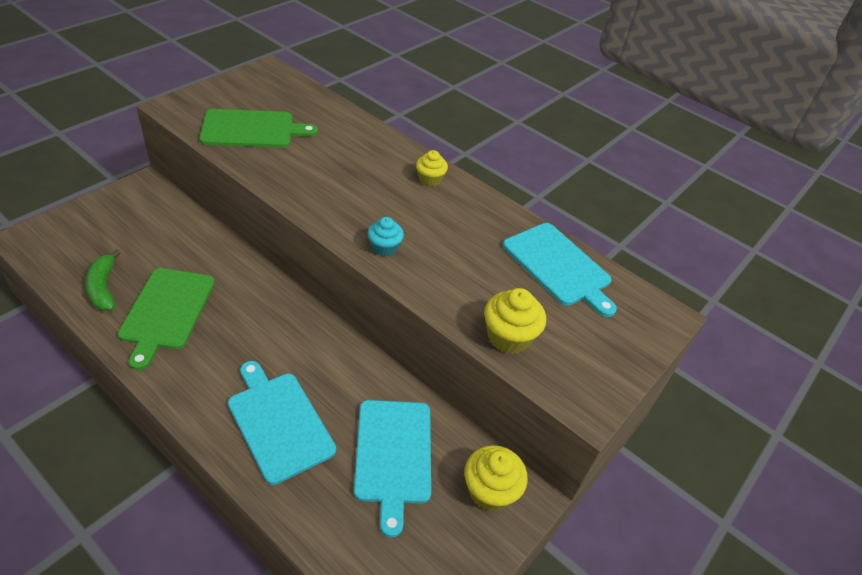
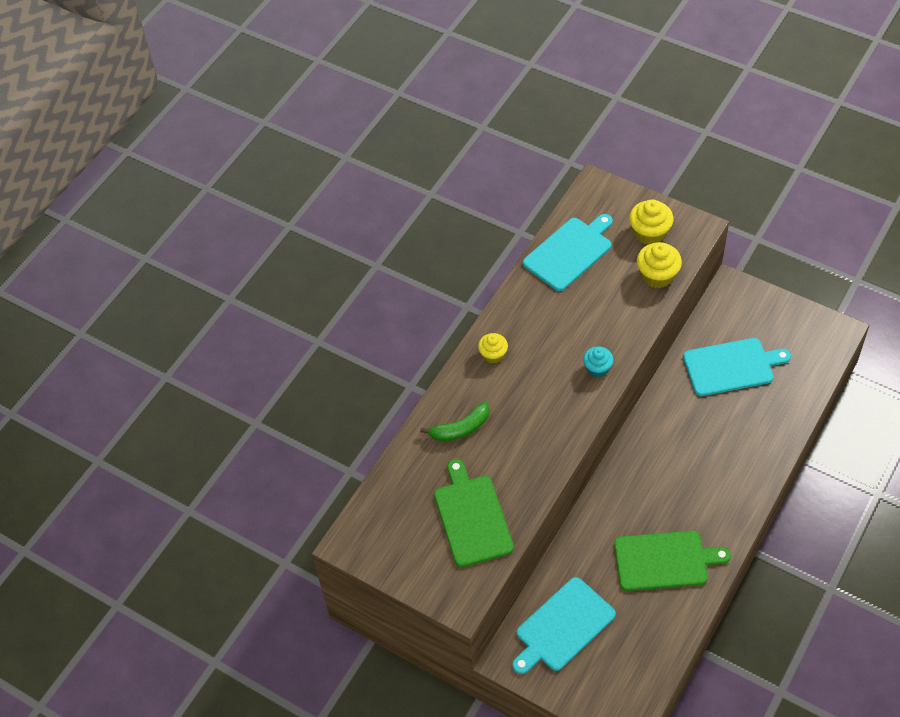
camera: 90 degrees left, 10 degrees up
(103, 288) = (658, 622): green banana -> green banana (460, 428)
(278, 422) = (735, 443): turquoise cutting board -> turquoise cutting board (563, 627)
(490, 491) = (734, 307): yellow cupcake -> yellow cupcake (649, 233)

